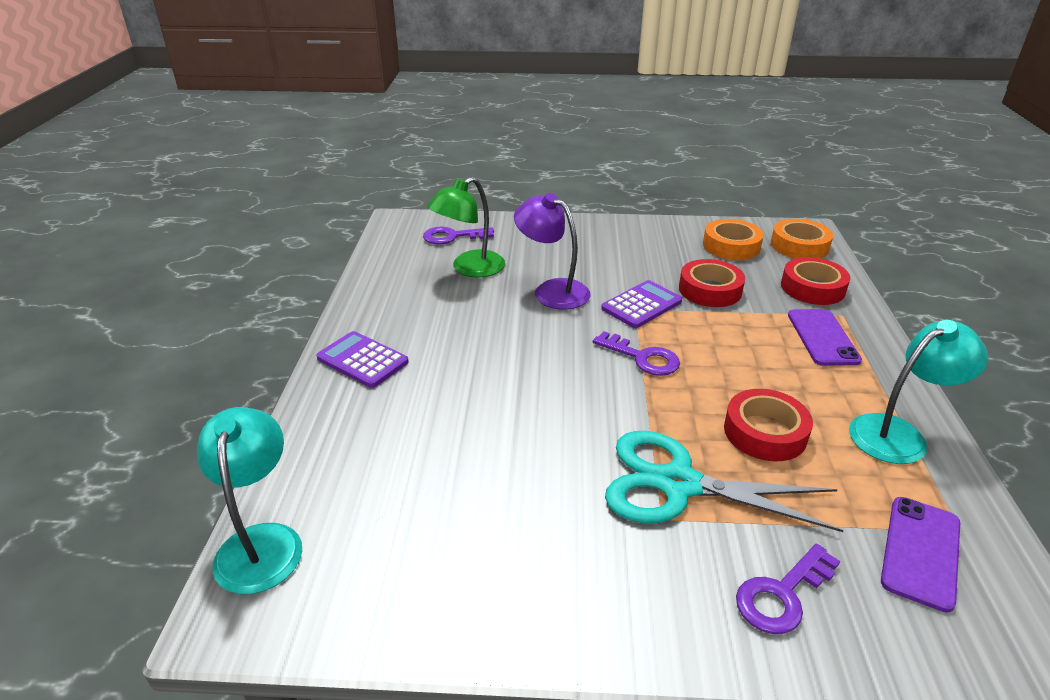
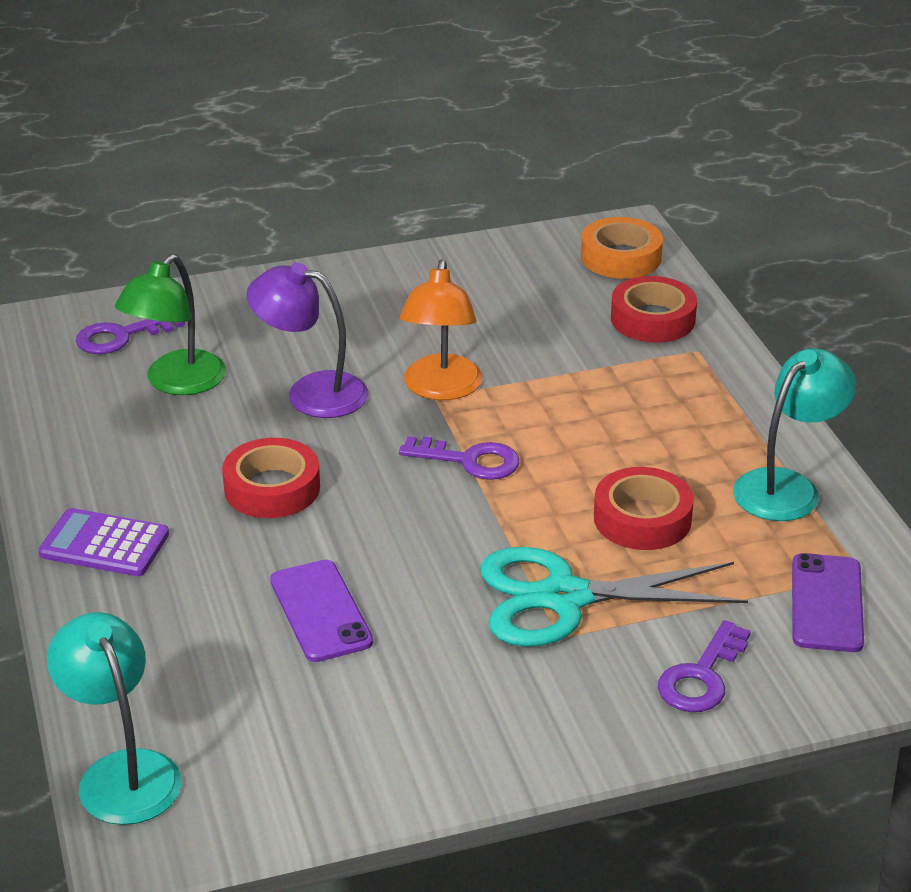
camera: 20 degrees left, 0 degrees up
(641, 305) = (441, 389): purple calculator -> orange lamp
(710, 290) = (523, 348): red tape -> red tape (272, 488)
(731, 246) = (530, 275): orange tape -> none
(822, 337) = (680, 386): purple phone -> purple phone (321, 611)

